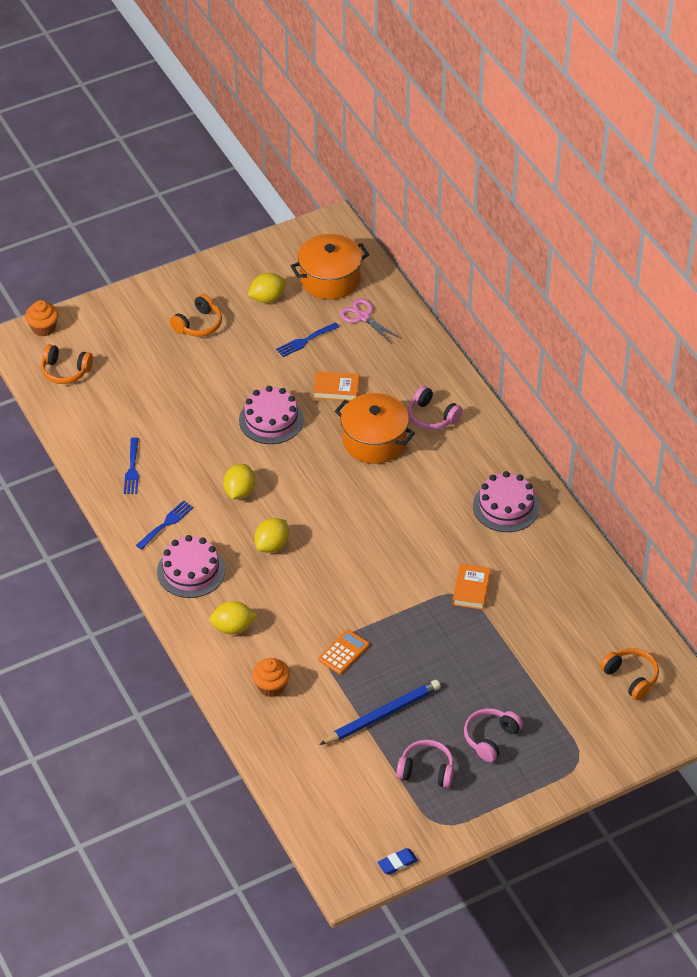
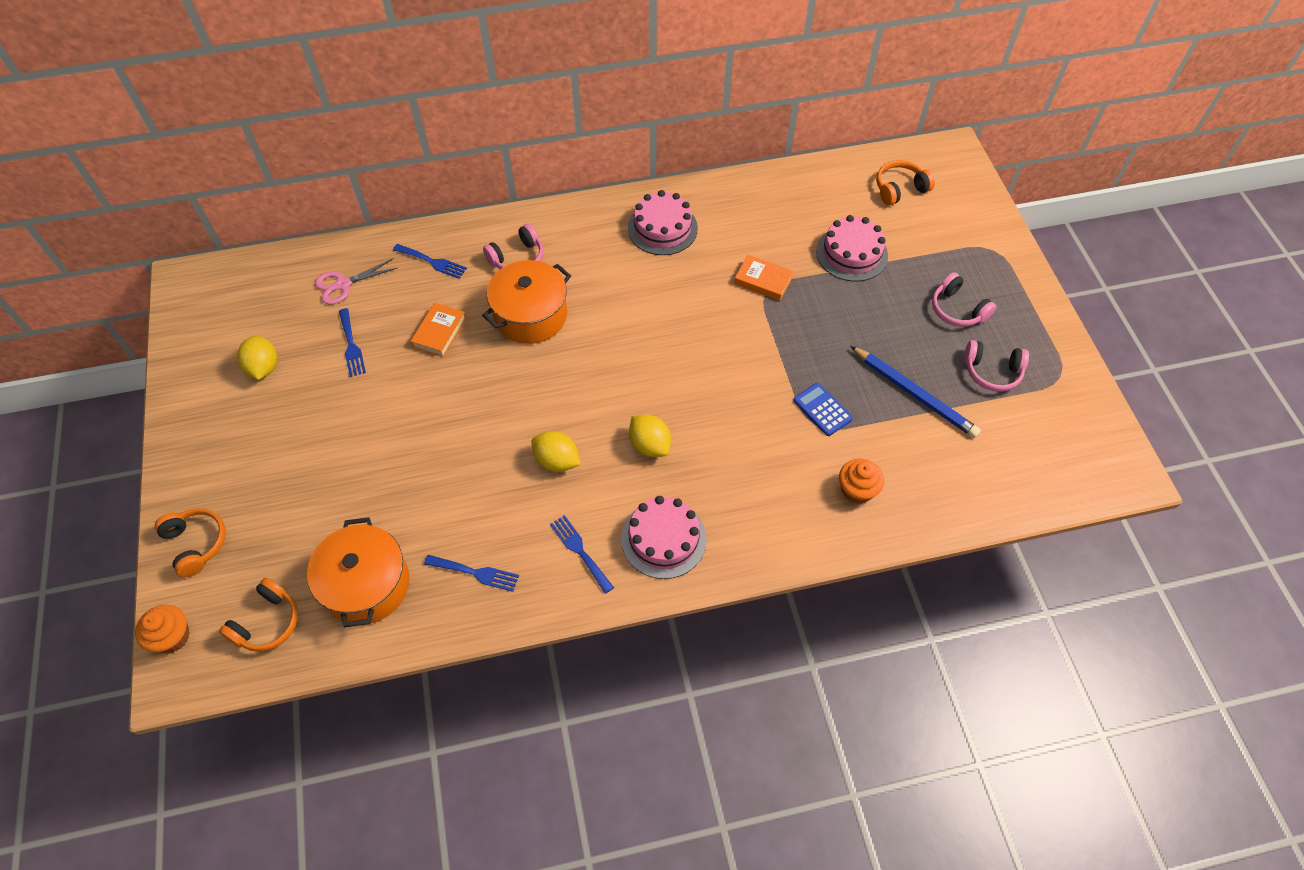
camera: 75 degrees left, 10 degrees up
(198, 324) = (267, 448): orange headphones -> orange headphones (196, 544)
(233, 627) = (762, 511): yellow lemon -> none
(271, 420) = (458, 405): pink cake -> pink cake (851, 253)
(330, 279) = (268, 301): orange pot -> orange pot (367, 585)
(343, 652) = (822, 410): orange calculator -> blue calculator
(382, 715) = (914, 394): blue pencil -> blue pencil turned 150 degrees clockwise
(397, 863) = (1109, 424): blue eraser -> none
(407, 364) = (432, 262): none -> blue fork
(426, 770) = (992, 372): pink headphones -> pink headphones turned 105 degrees counterclockwise

